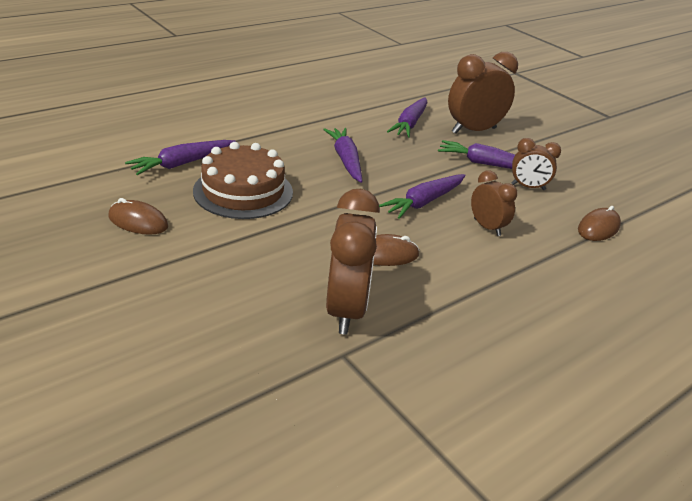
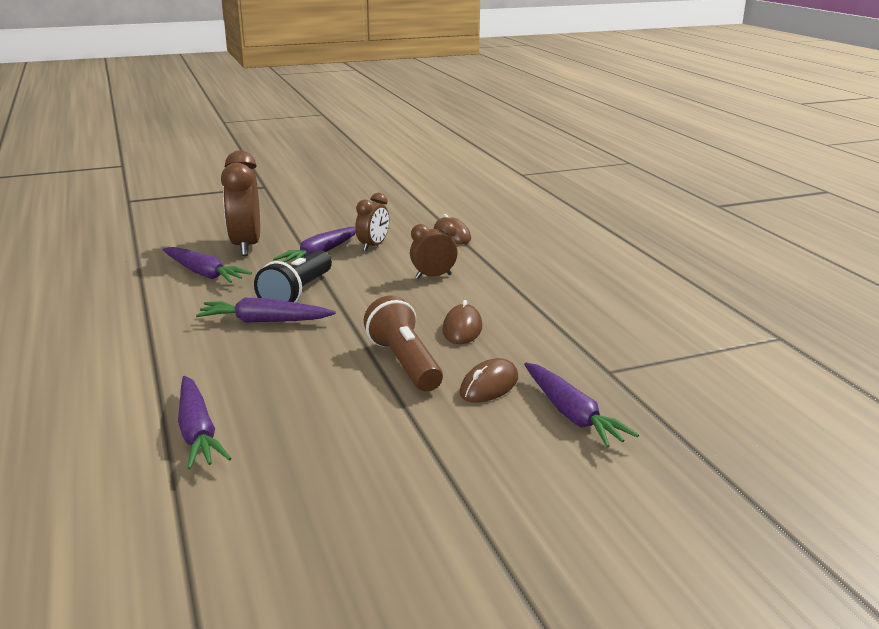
camera: 70 degrees left, 10 degrees down
(138, 221) = (336, 475): brown mouse -> brown mouse (489, 385)
(243, 191) = (299, 393): brown cake -> none
(307, 231) = (404, 363): none -> brown flashlight
(346, 310) = (545, 360): brown clock -> none
(402, 166) = (297, 293): none -> black flashlight
(424, 202) = (376, 295): purple carrot -> purple carrot (572, 414)

